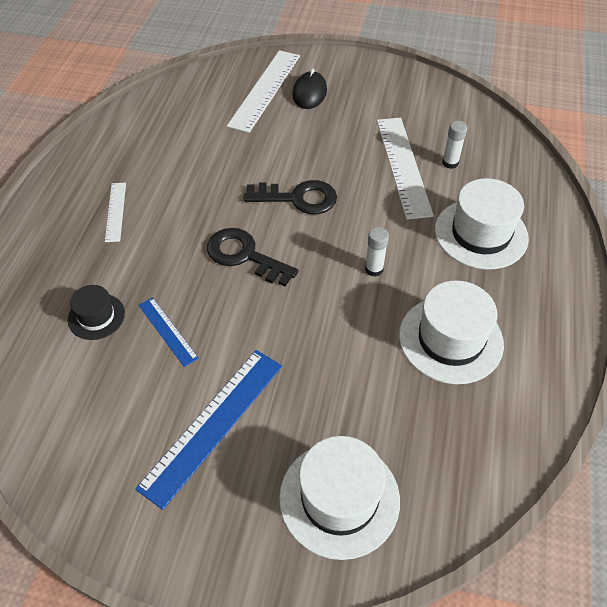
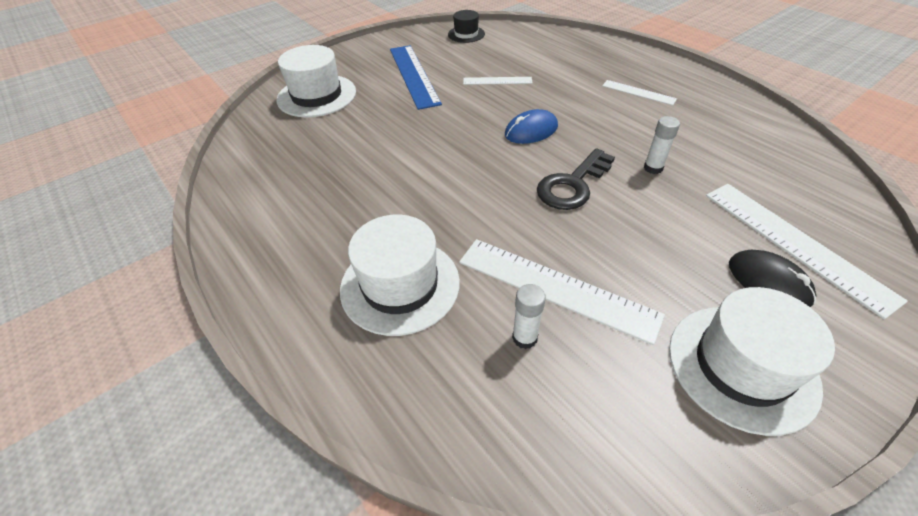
camera: 130 degrees right, 5 degrees down
(96, 316) = (538, 62): black hat -> black hat (466, 34)
(168, 331) = (497, 81): blue ruler -> white ruler
(244, 256) = (531, 131): black key -> blue mouse
(374, 269) = (444, 187): white glue stick -> white glue stick (653, 168)
(450, 339) = (334, 191): white hat -> white hat (742, 366)

